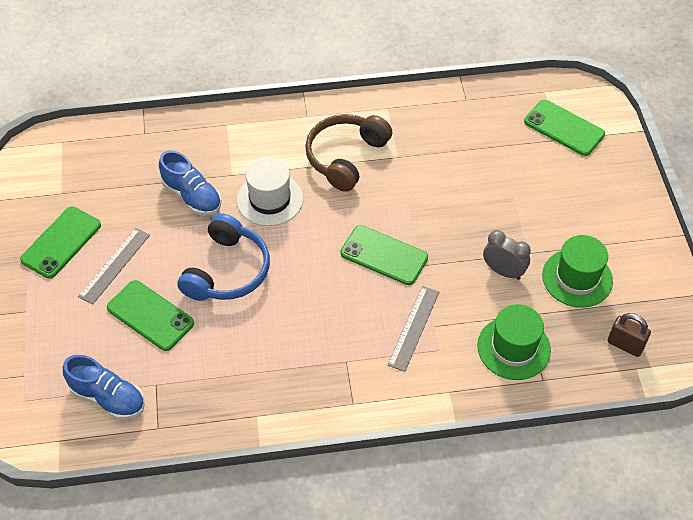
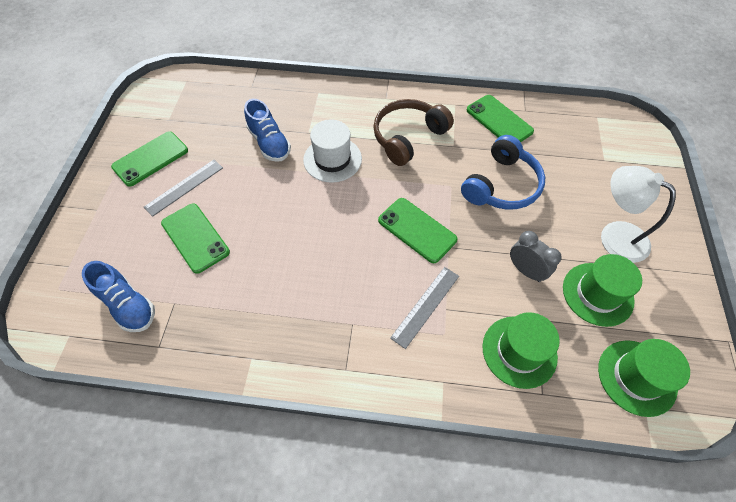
camera: 15 degrees right, 5 degrees up
(227, 271) = (275, 213): blue headphones -> blue headphones (501, 185)
(564, 128) = (609, 151): green phone -> green phone (499, 120)
(584, 217) = (615, 235): none -> white lamp
(625, 345) = (636, 377): brown padlock -> green hat

